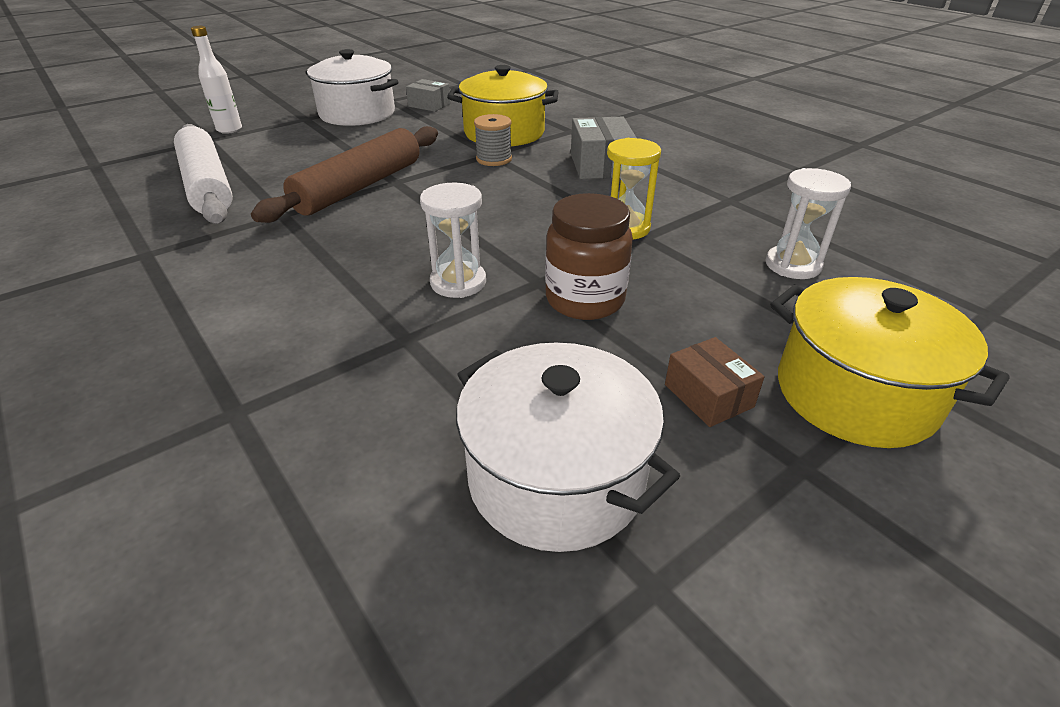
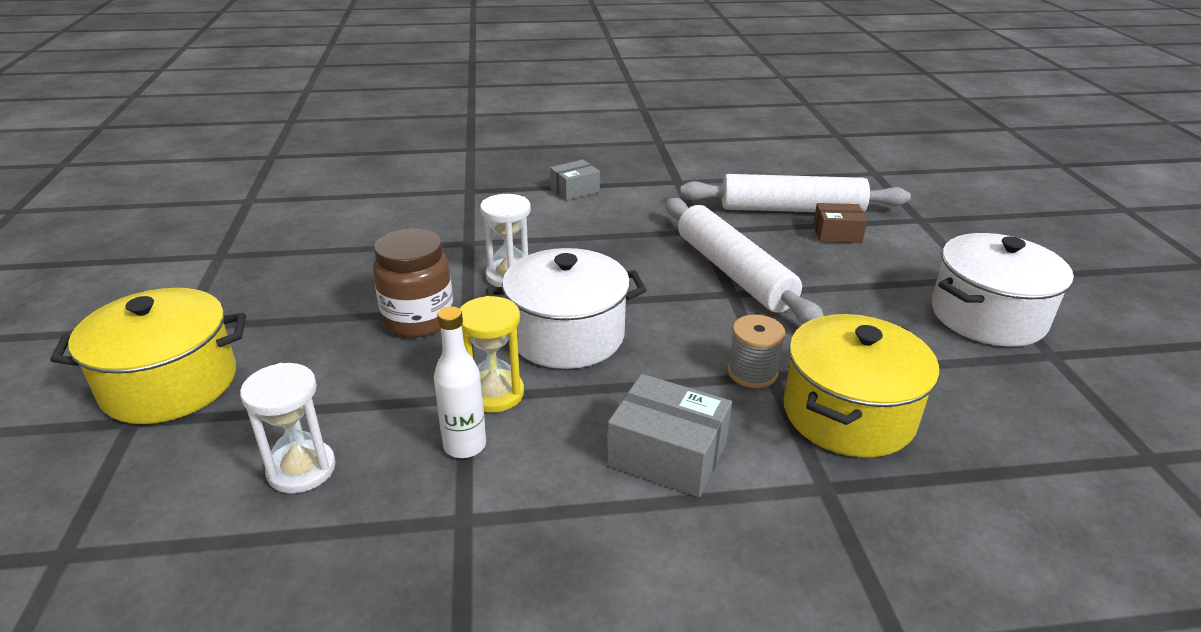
camera: 120 degrees right, 5 degrees down
(229, 130) = (951, 232): white bottle -> white bottle (465, 445)
(359, 187) = (733, 272): brown rolling pin -> white rolling pin
(429, 105) = (1016, 384): grey box -> grey box (574, 190)
(556, 478) = (302, 253): white pot -> white pot (567, 335)
(708, 396) = (267, 323): brown box -> brown box (837, 234)

